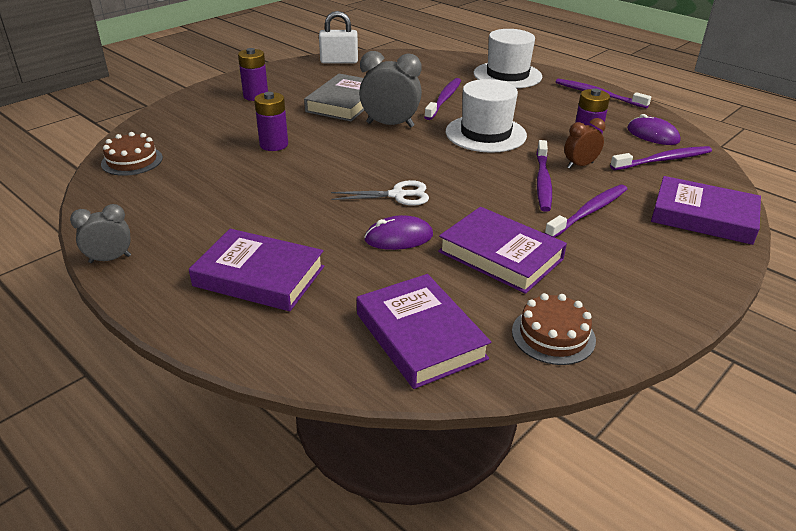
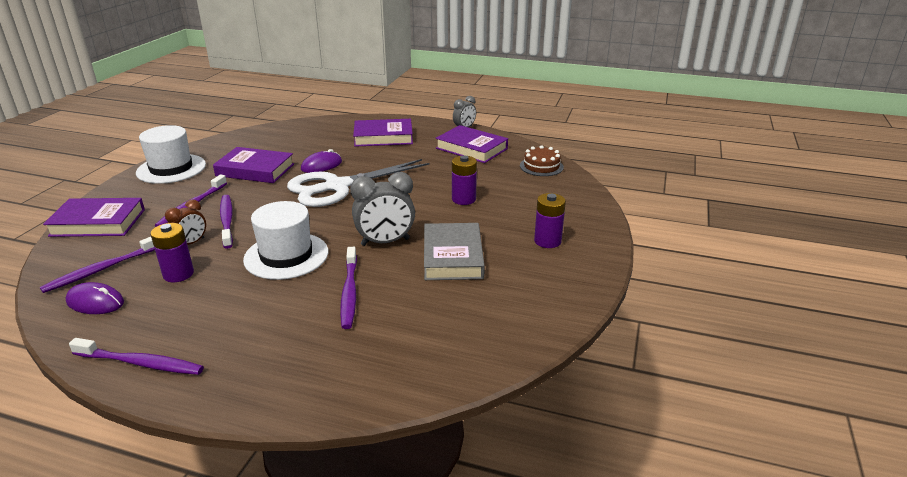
camera: 155 degrees right, 5 degrees down
(339, 61) = (533, 326): white padlock -> none
(397, 195) = (337, 187): white scissors -> white scissors, size x2.07
(420, 336) = (289, 135): purple book -> purple book (471, 148)
(507, 75) = (279, 371): white hat -> white hat (171, 169)
(553, 335) = (223, 147): brown cake -> none

